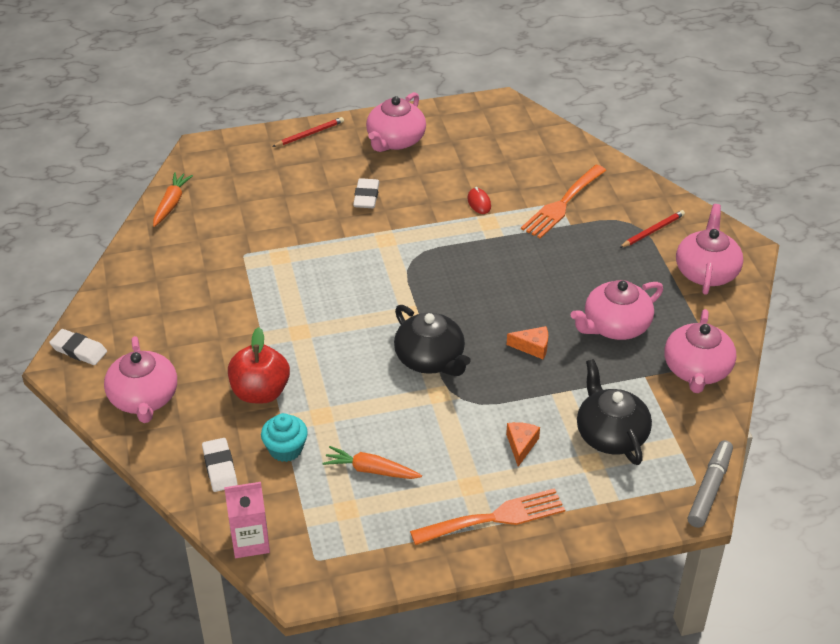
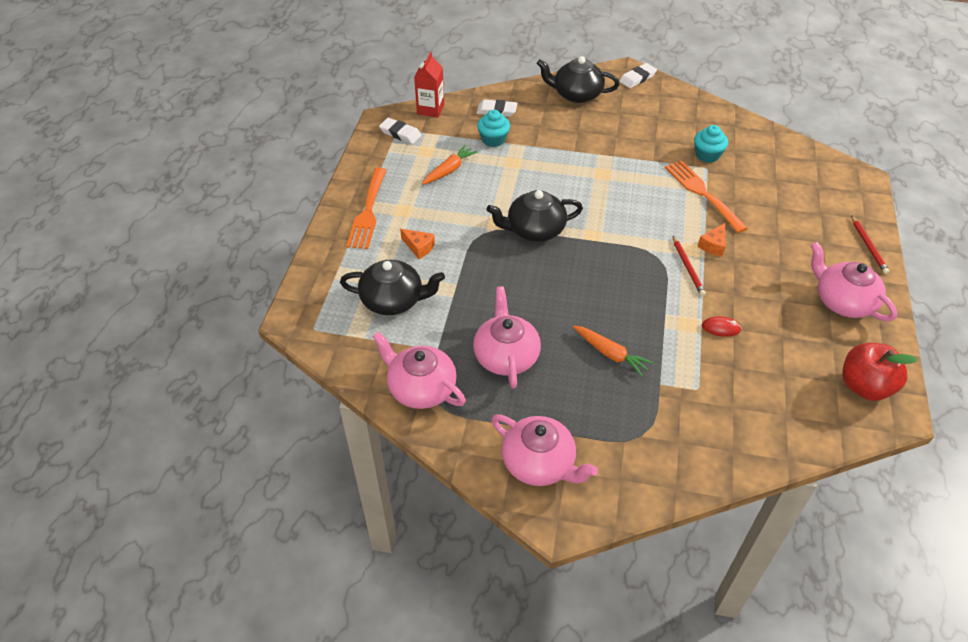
camera: 115 degrees right, 5 degrees up
(144, 399) = (576, 94): pink teapot -> black teapot
(171, 204) = (786, 146): orange carrot -> orange carrot (610, 354)
(219, 258) = (707, 155): none -> turquoise cupcake
(250, 542) = (430, 109): pink carton -> red carton
(260, 392) = (552, 141): red apple -> red apple (864, 386)
(366, 196) = (757, 255): white eraser -> white eraser (400, 133)
(532, 347) = (513, 292): orange cheese -> orange cheese (713, 245)
(562, 204) = (694, 390): orange fork -> orange fork (702, 193)
(652, 231) = (622, 448): red pencil -> red pencil (688, 267)
(710, 489) = (302, 334): grey marker -> none

